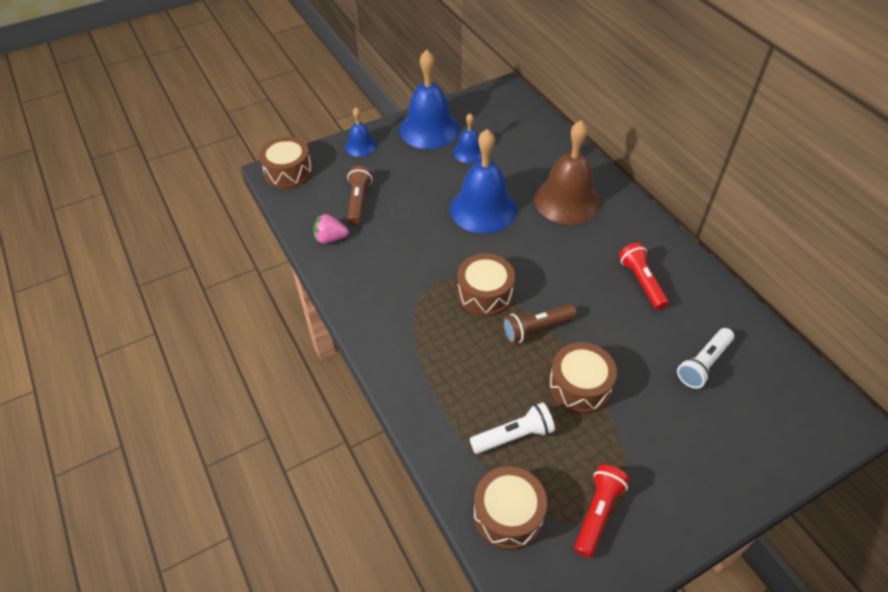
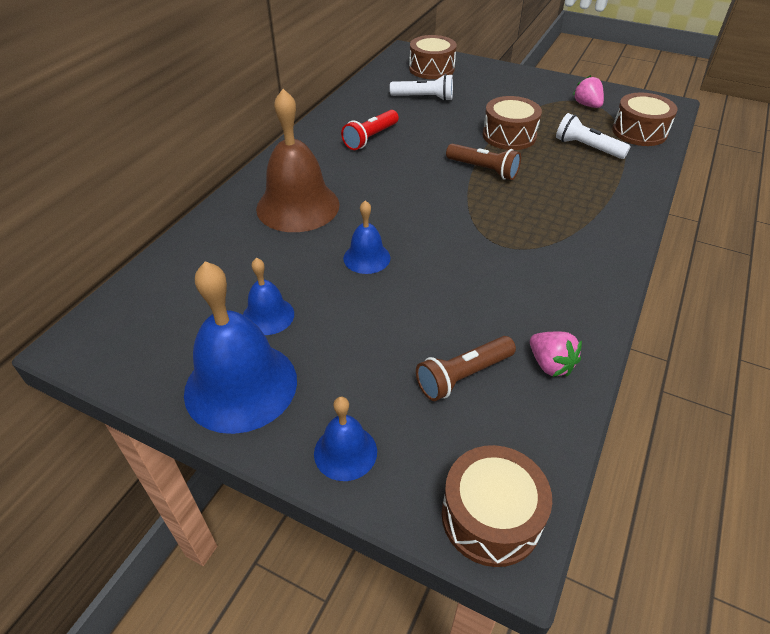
camera: 125 degrees left, 5 degrees down
(483, 209) = (366, 258): blue bell -> blue bell, size x0.52
(485, 294) = (481, 209): brown drum -> brown drum (431, 69)
(597, 513) = (587, 105): red flashlight -> pink strawberry

